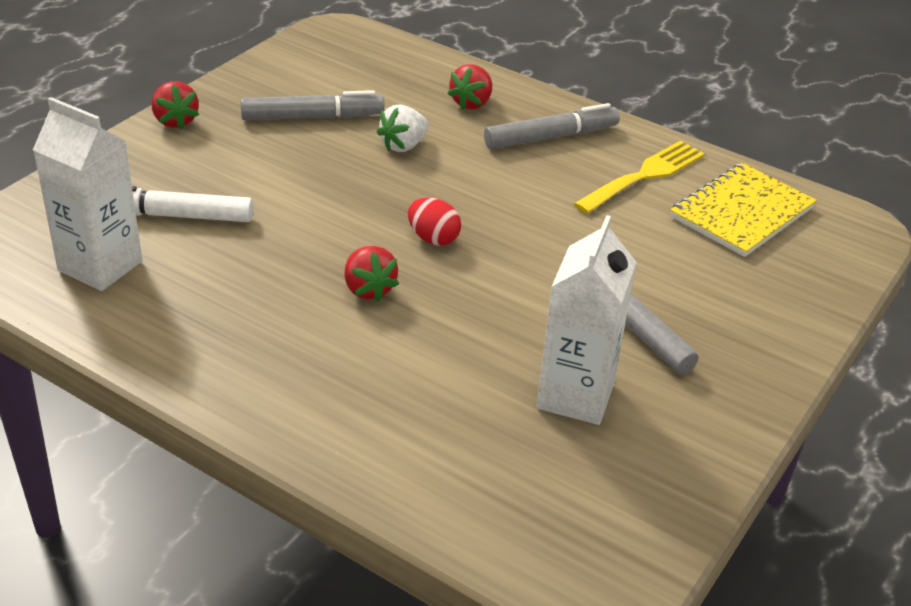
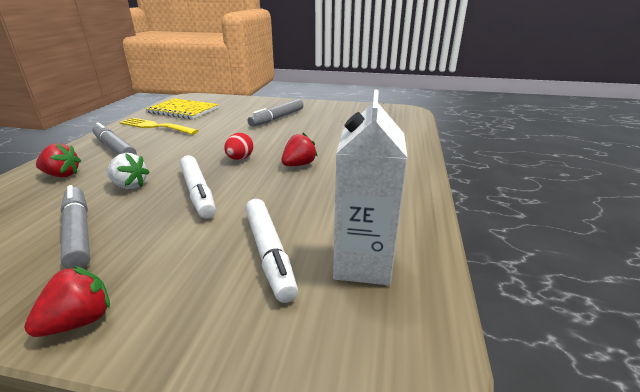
camera: 110 degrees left, 10 degrees down
(345, 190) = (198, 192): none -> white marker
(575, 396) = (329, 121): white carton -> none

